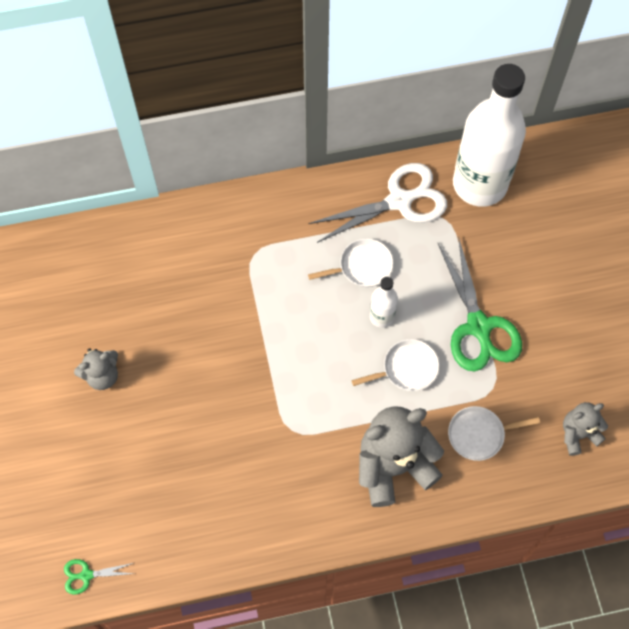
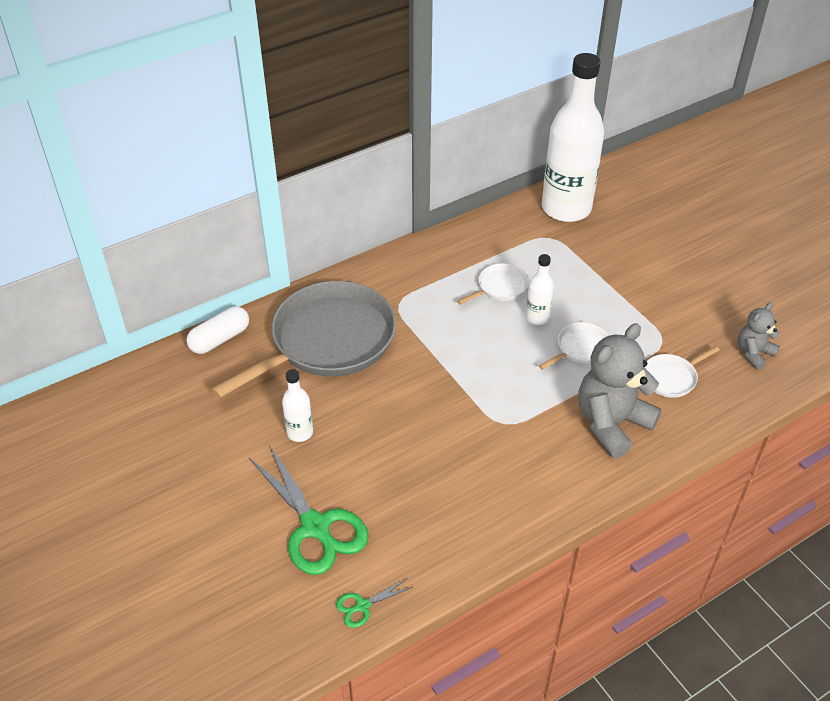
camera: 20 degrees left, 20 degrees down
(69, 242) = (220, 339): none -> white capsule
(102, 375) = (300, 432): grey teddy bear -> white bottle
(168, 278) = (328, 341): none -> grey pan
(399, 201) = (506, 236): white scissors -> none
(478, 326) = (623, 302): green scissors -> green scissors (315, 527)

